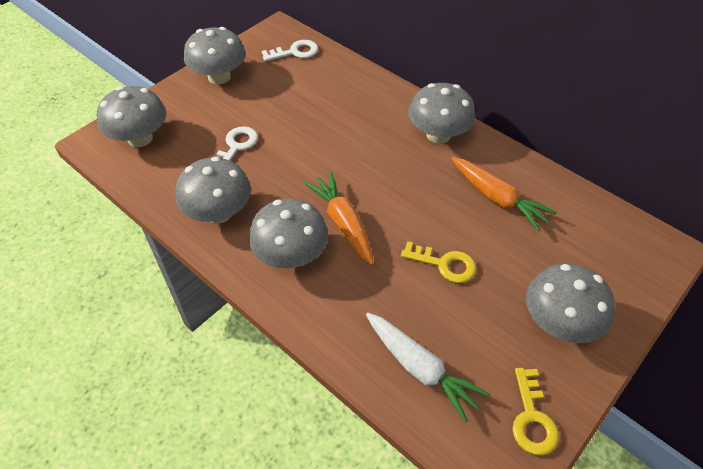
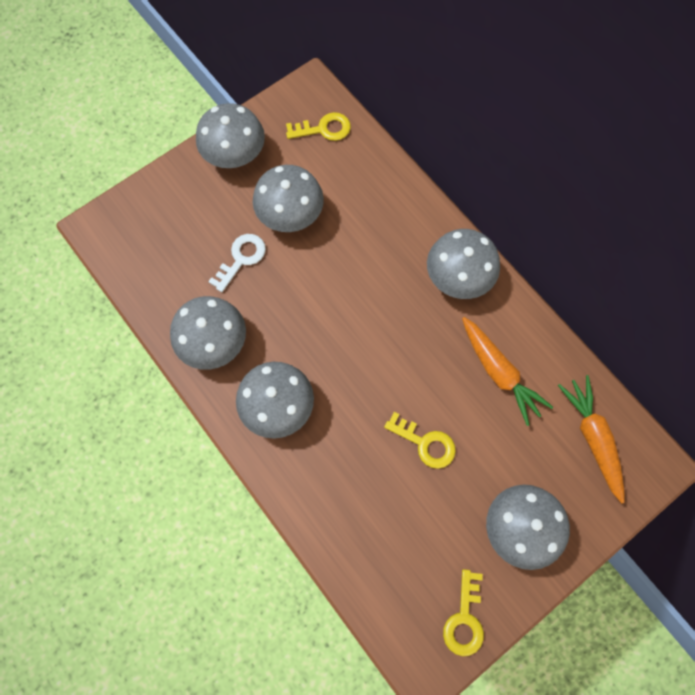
camera: 10 degrees right, 20 degrees up
(140, 138) = (143, 231): grey mushroom -> grey mushroom (290, 215)
(295, 52) = (324, 129): white key -> yellow key
(343, 222) = (335, 376): orange carrot -> orange carrot (592, 437)
(420, 369) = (376, 552): white carrot -> none

